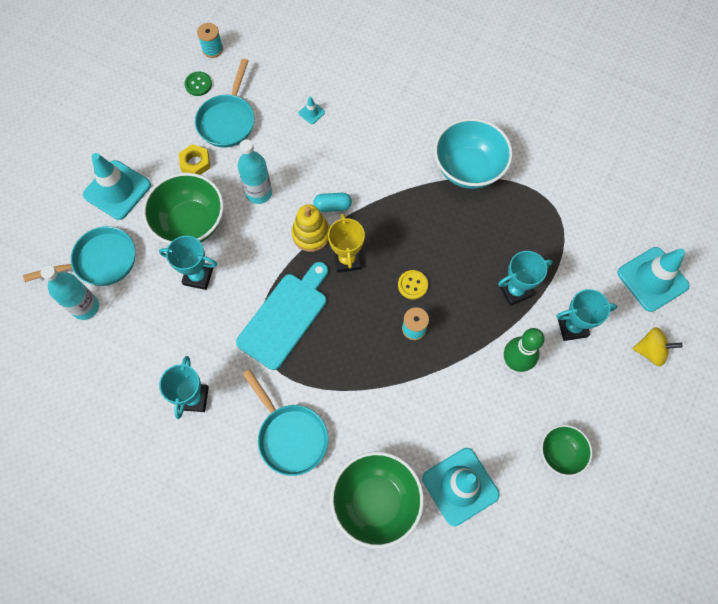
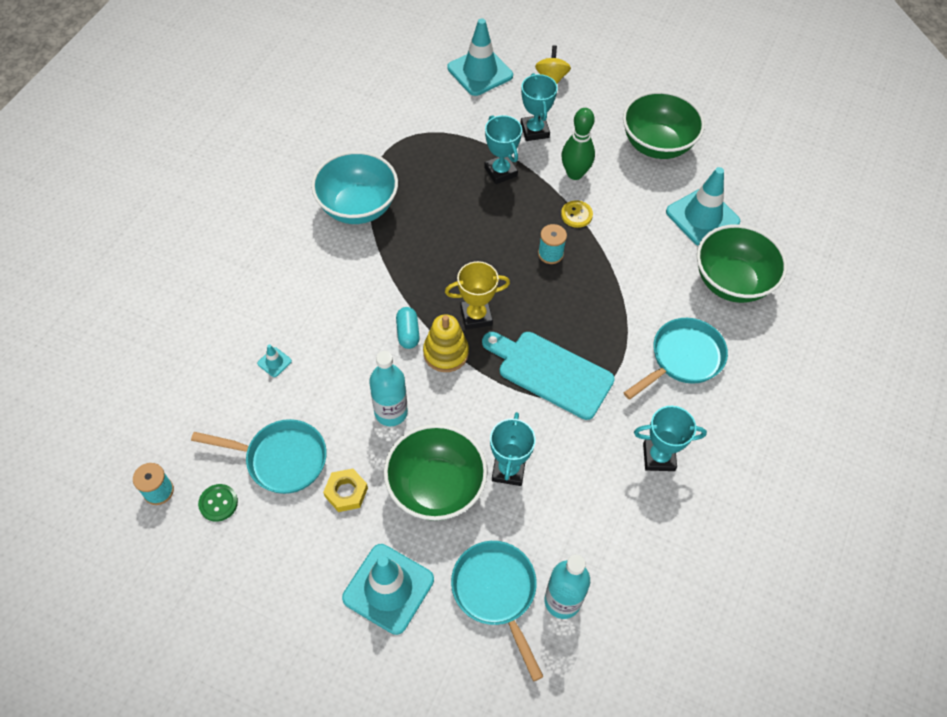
camera: 95 degrees left, 10 degrees down
(412, 285) = (501, 255): yellow button -> yellow button (576, 215)
(560, 453) = (657, 145): green bowl -> green bowl, size x1.74

